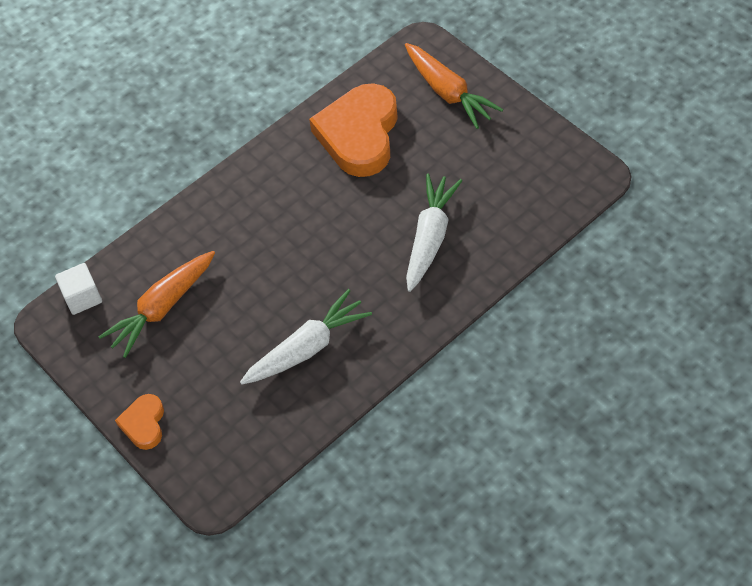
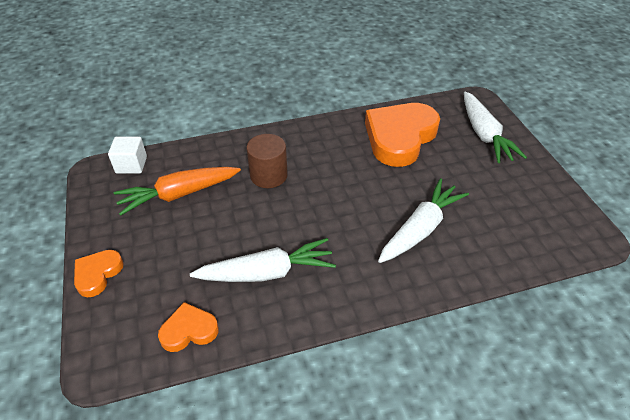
camera: 20 degrees right, 10 degrees down
(244, 244) = (268, 175): none -> brown cylinder
(270, 432) = (189, 330): none -> orange heart
(448, 92) = (484, 134): orange carrot -> white carrot

